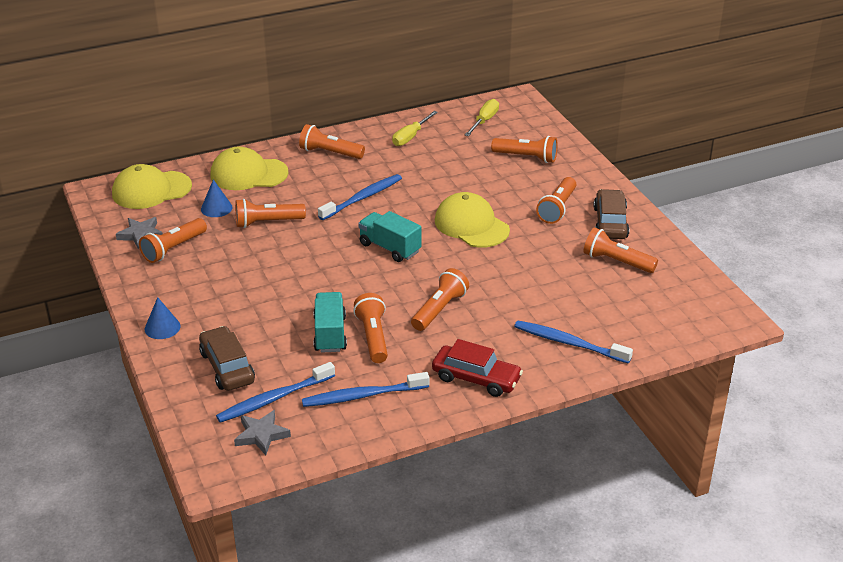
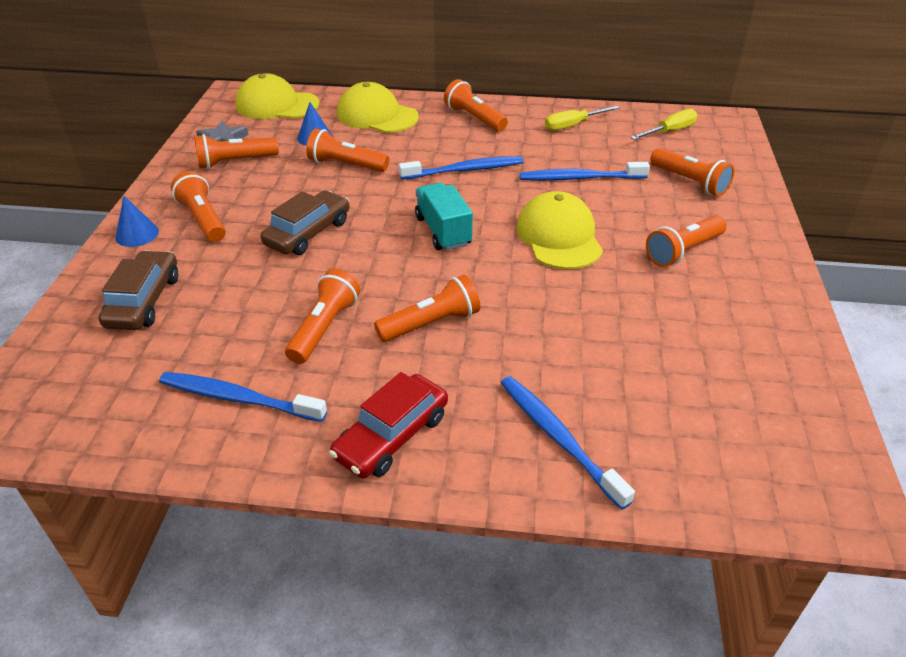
camera: 30 degrees right, 5 degrees up
(261, 435) = (84, 399): grey star -> none
(274, 399) = (146, 358): blue toothbrush -> blue toothbrush (579, 178)
(330, 334) = (283, 305): turquoise truck -> none
(476, 378) = (391, 436): red car -> red car turned 75 degrees clockwise
(610, 223) = (743, 291): brown car -> brown car (308, 233)
(616, 261) = (715, 346): orange flashlight -> orange flashlight (203, 219)

